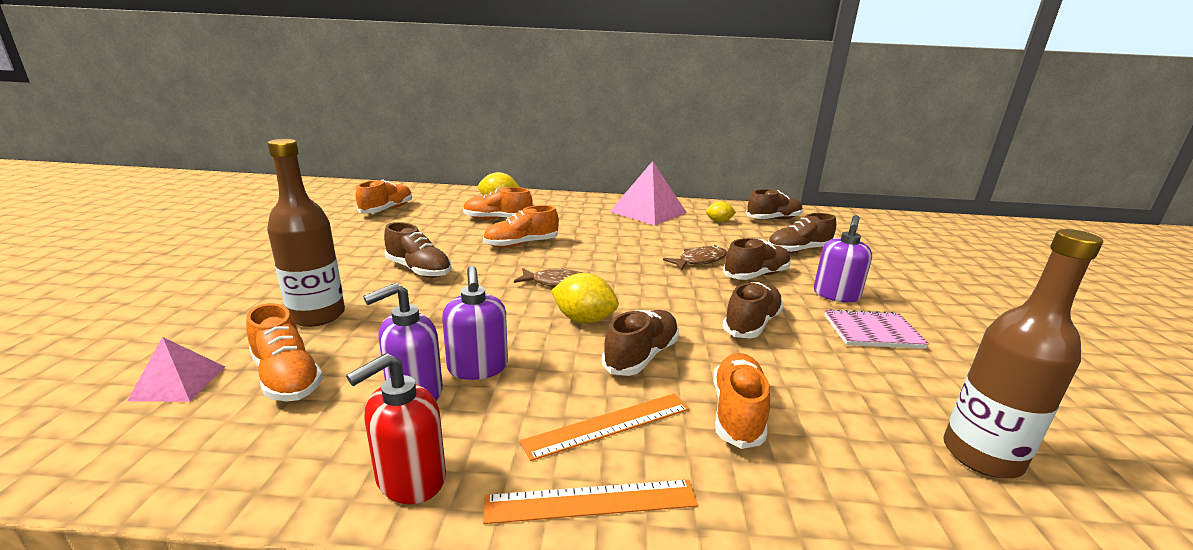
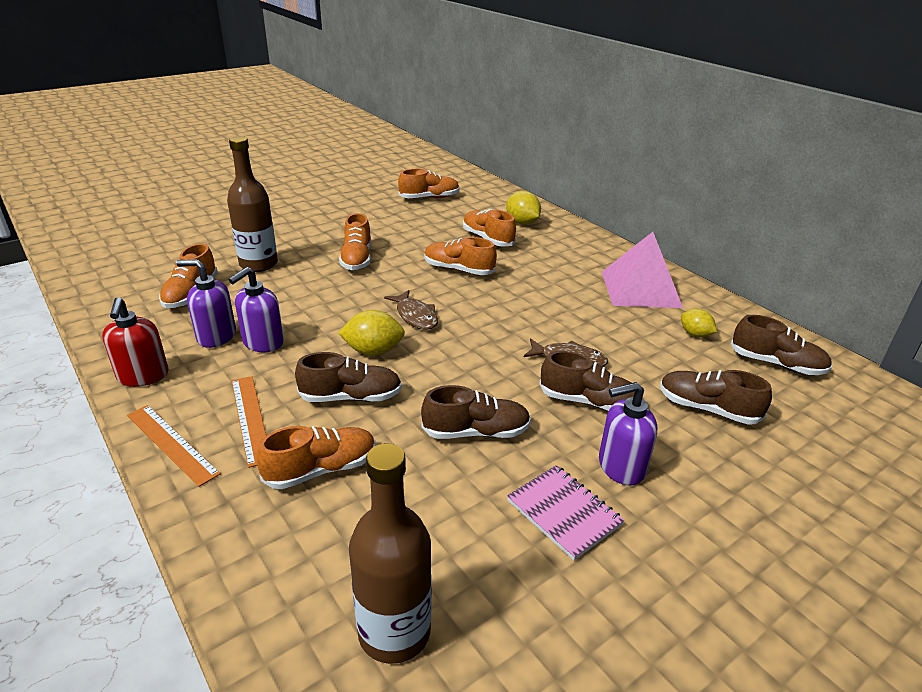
camera: 50 degrees right, 10 degrees up
(178, 383) = (159, 272): pink pyramid -> none
(410, 479) = (143, 376): red soap dispenser -> red soap dispenser turned 105 degrees counterclockwise
(419, 270) = (357, 259): brown shoe -> orange shoe
(584, 320) = (373, 351): yellow lemon -> yellow lemon turned 75 degrees counterclockwise
(608, 425) = (250, 418): orange ruler -> orange ruler turned 45 degrees clockwise

